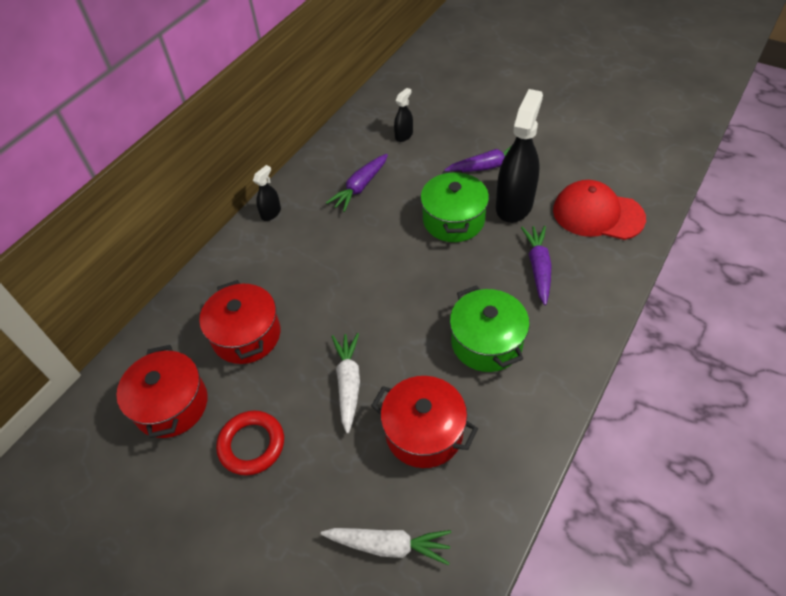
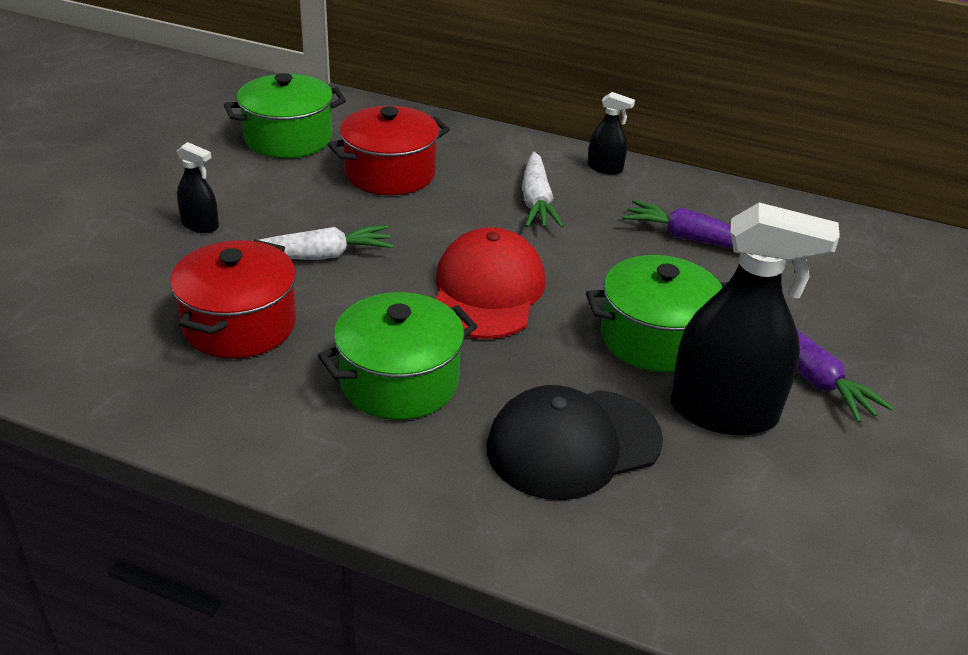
camera: 75 degrees right, 15 degrees down
(171, 405) = (288, 138): red pot -> green pot
(251, 445) = (232, 194): red ring -> none
(388, 545) = (82, 303): white carrot -> white carrot (536, 201)
(404, 135) = (839, 274): black spray bottle -> black spray bottle (200, 225)
(538, 268) = (573, 444): purple carrot -> black cap
(597, 214) = (747, 536): red cap -> red cap (487, 291)

